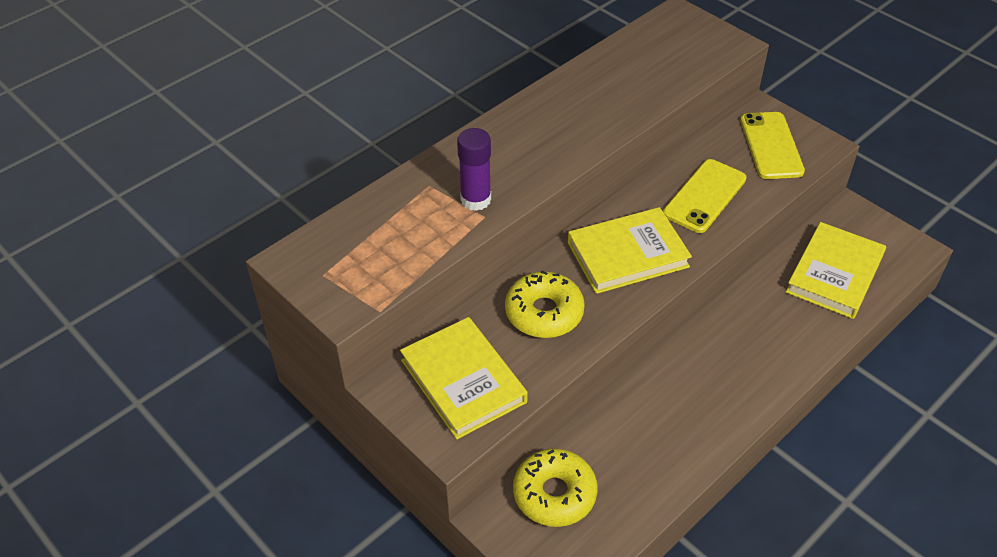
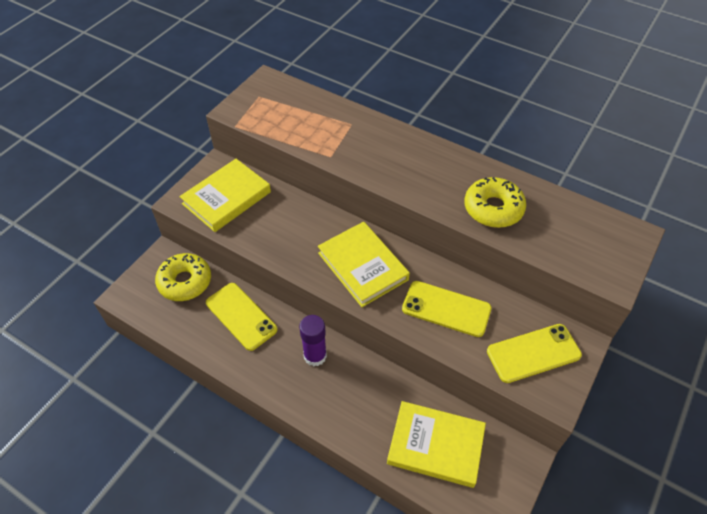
camera: 75 degrees right, 5 degrees up
(475, 200) = (345, 149): purple glue stick -> purple glue stick (315, 356)
(544, 313) = (293, 227): yellow donut -> yellow donut (493, 208)
(631, 430) = (241, 316): none -> yellow phone

